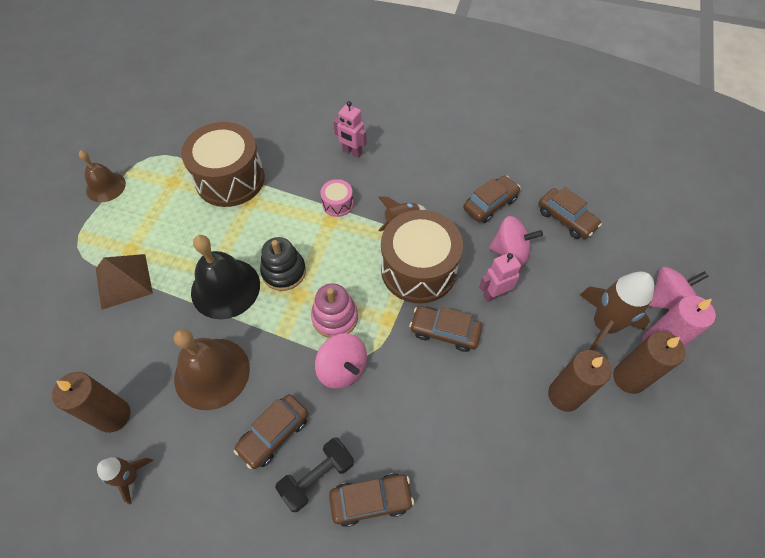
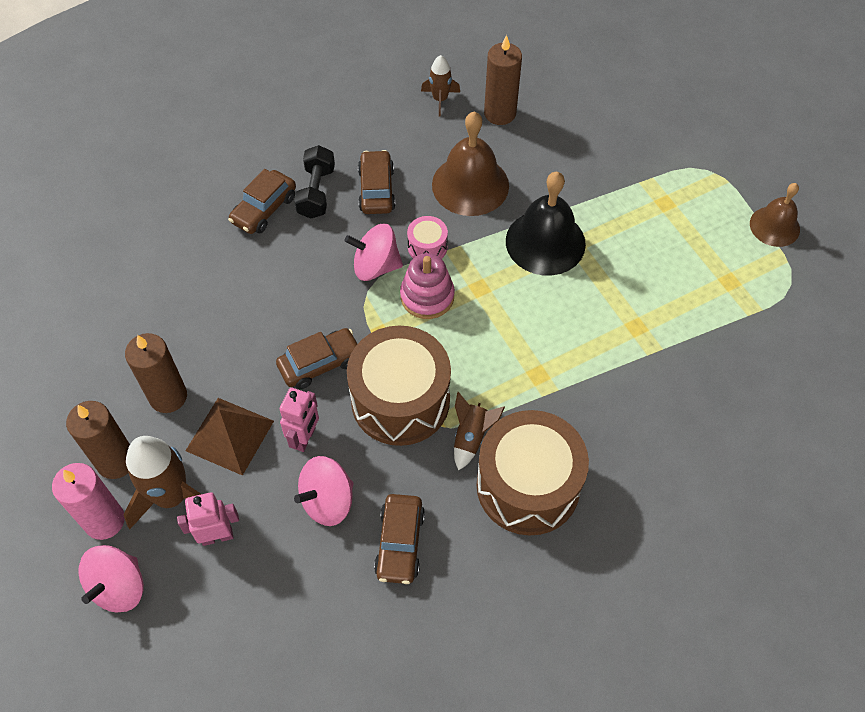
camera: 135 degrees right, 0 degrees up
(123, 281) = (630, 180): brown pyramid -> brown pyramid (230, 435)
(230, 179) = (686, 330): brown drum -> brown drum (528, 486)
(284, 272) = (516, 294): black stacking toy -> none
(337, 204) = (553, 398): pink drum -> pink drum (427, 247)
(352, 152) = (616, 473): pink robot -> pink robot (217, 536)
(566, 219) = (298, 601): brown car -> none

